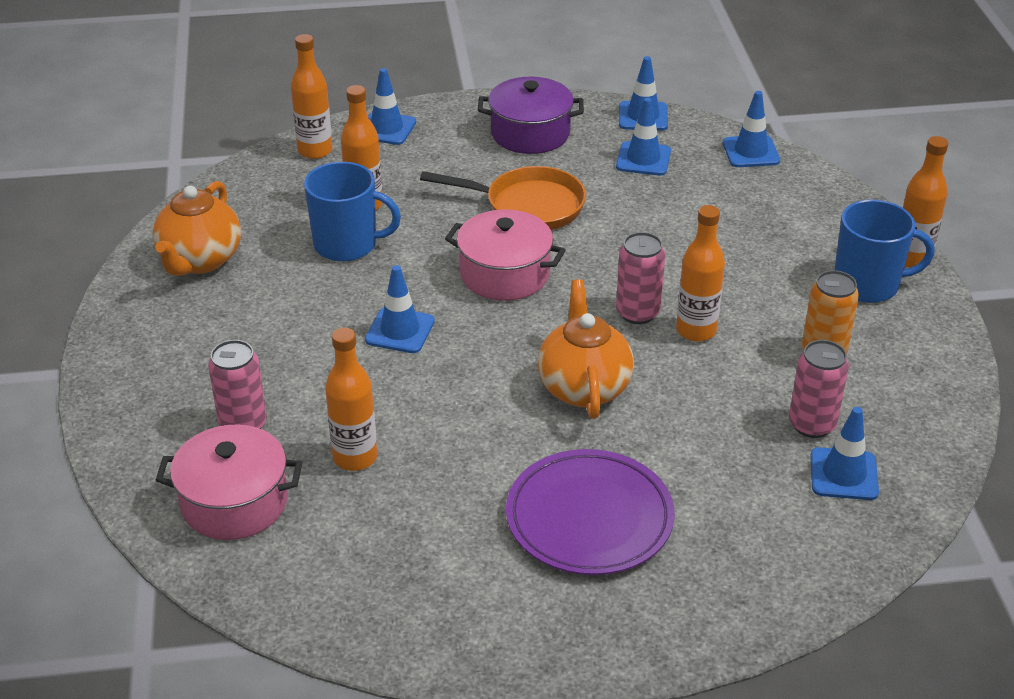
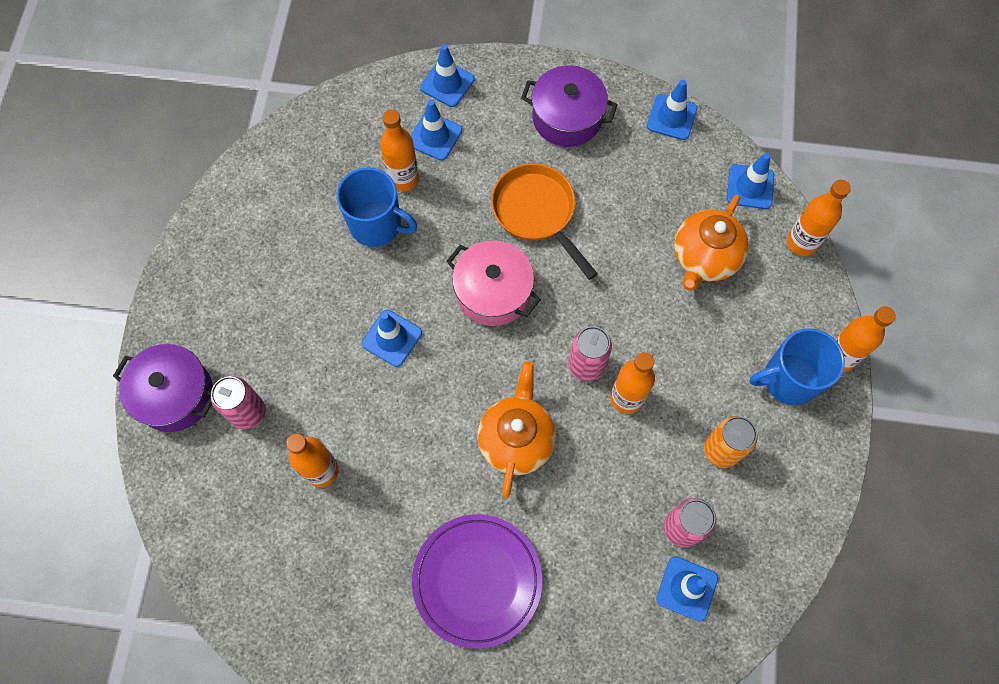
camera: 15 degrees right, 30 degrees up
(143, 426) = (175, 395): none -> purple pot
(200, 260) = (257, 216): orange teapot -> orange teapot (704, 258)
(234, 502) = (223, 493): pink pot -> none
(315, 151) = (380, 99): orange bottle -> orange bottle (801, 242)
(528, 206) = (537, 212): orange pan -> orange pan turned 150 degrees counterclockwise
(643, 159) = (653, 174): blue traffic cone -> blue traffic cone (435, 136)
(867, 284) = (788, 379): blue mug -> blue mug turned 150 degrees clockwise

